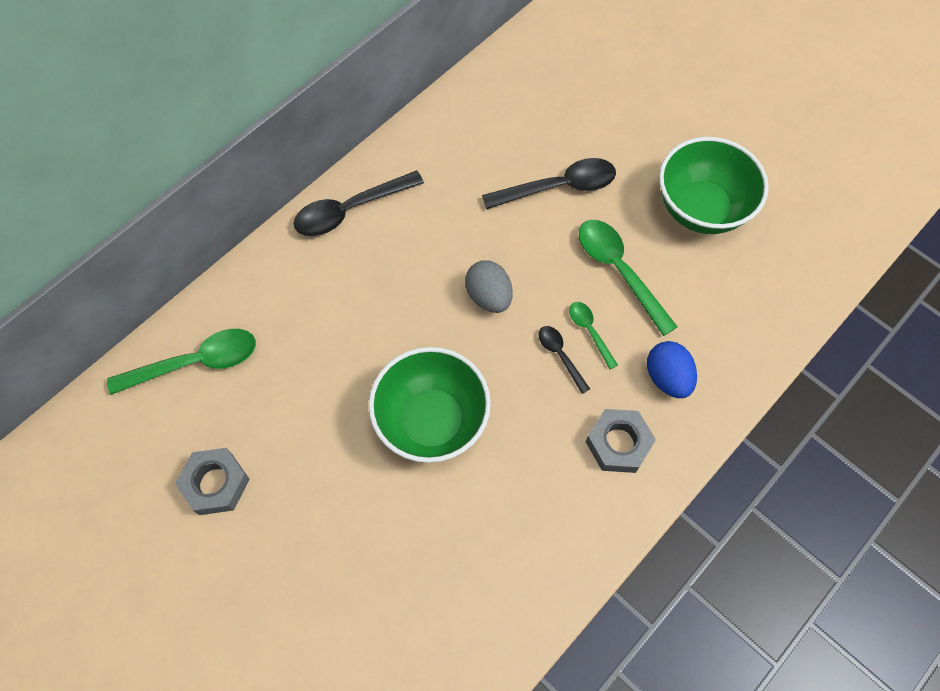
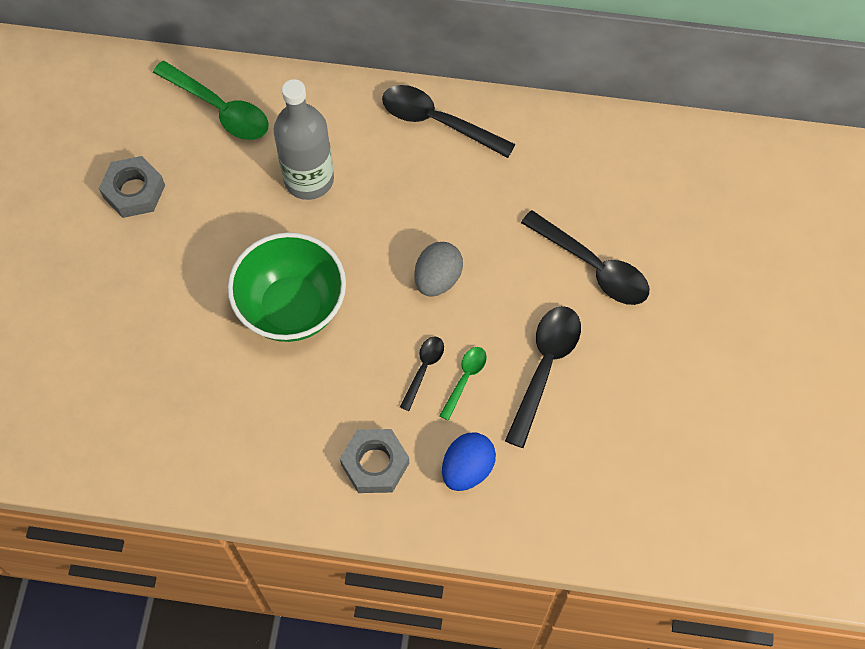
camera: 55 degrees right, 0 degrees up
(323, 335) = (309, 179): none -> grey bottle
(619, 271) = (545, 368): green spoon -> black spoon
(701, 209) = (668, 400): green bowl -> none

